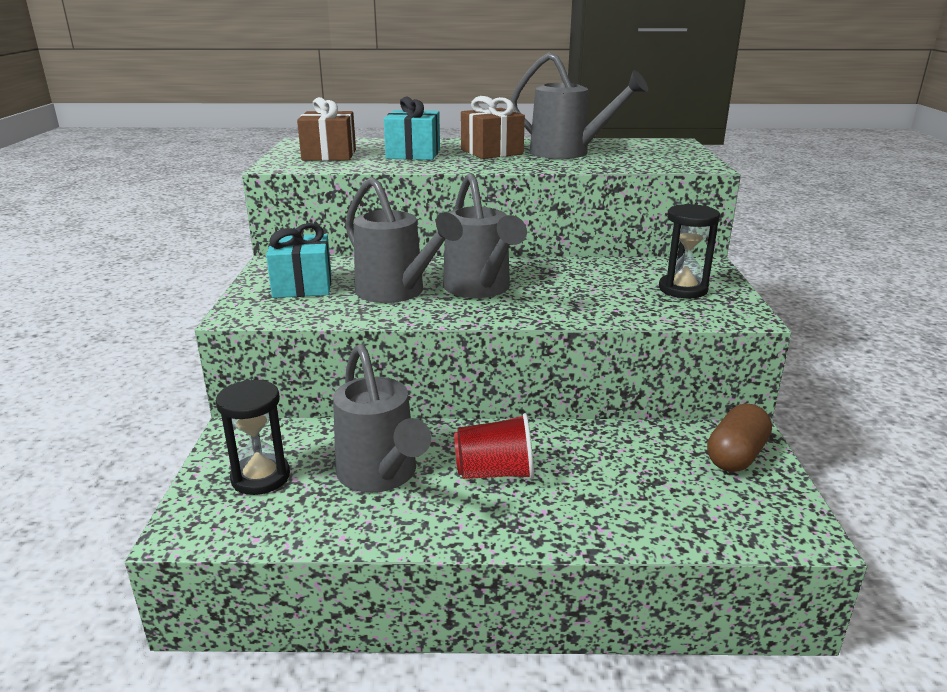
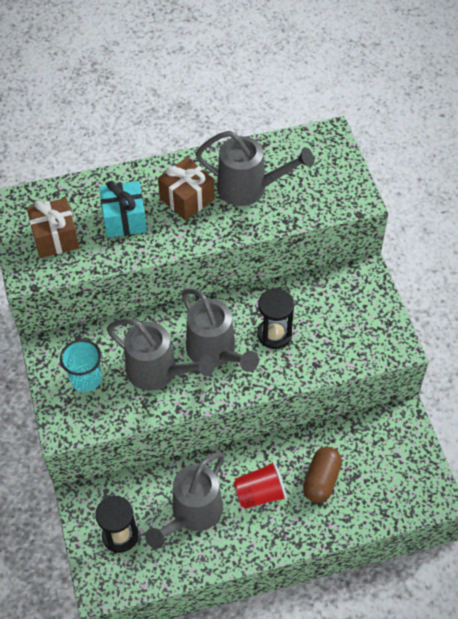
camera: 15 degrees left, 30 degrees up
(302, 286) = (86, 379): turquoise gift -> turquoise cup
(381, 475) = (192, 514): grey watering can -> grey watering can turned 75 degrees clockwise
(683, 289) = (355, 318): black hourglass -> black hourglass (274, 334)
(736, 455) = (398, 439): brown capsule -> brown capsule (321, 480)

